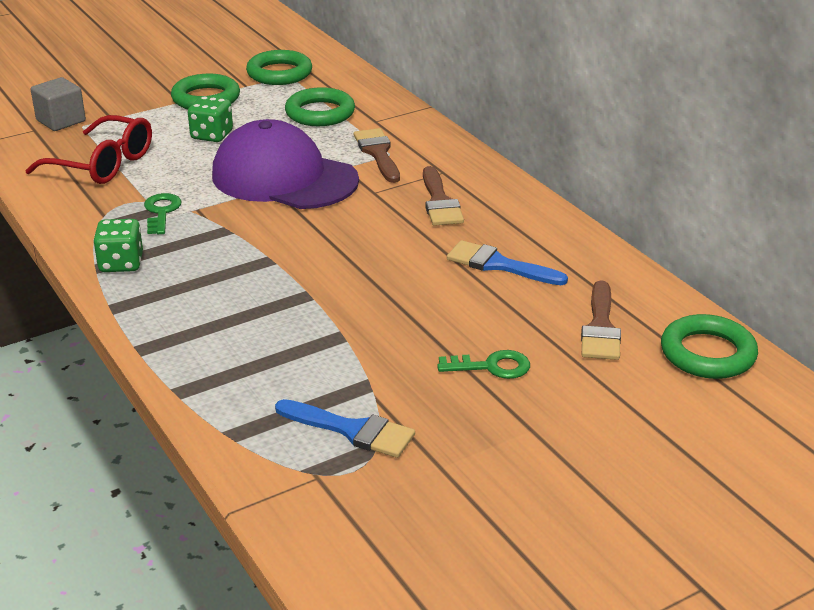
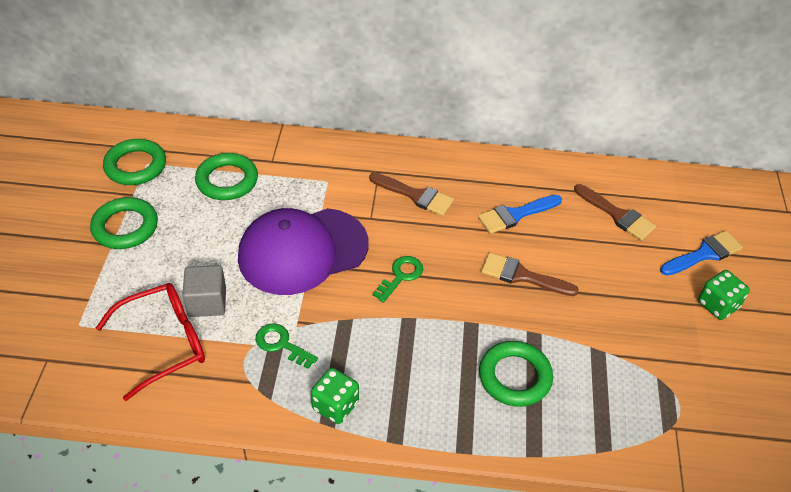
camera: 55 degrees left, 15 degrees up
(61, 121) = (52, 334): grey cube -> grey cube (207, 302)
(212, 135) = (192, 255): green dice -> green dice (718, 305)
(352, 430) = (640, 385): blue brush -> blue brush (704, 254)
(378, 153) = (320, 186): brown brush -> brown brush (522, 276)
(492, 367) = (621, 283): green key -> green key (401, 276)
(707, 353) = (673, 191): green ring -> green ring (514, 377)

